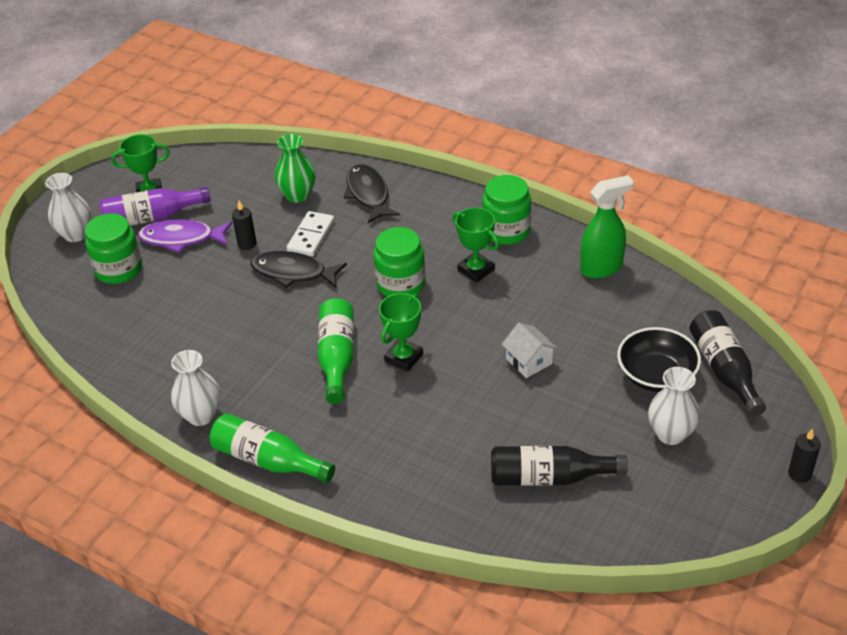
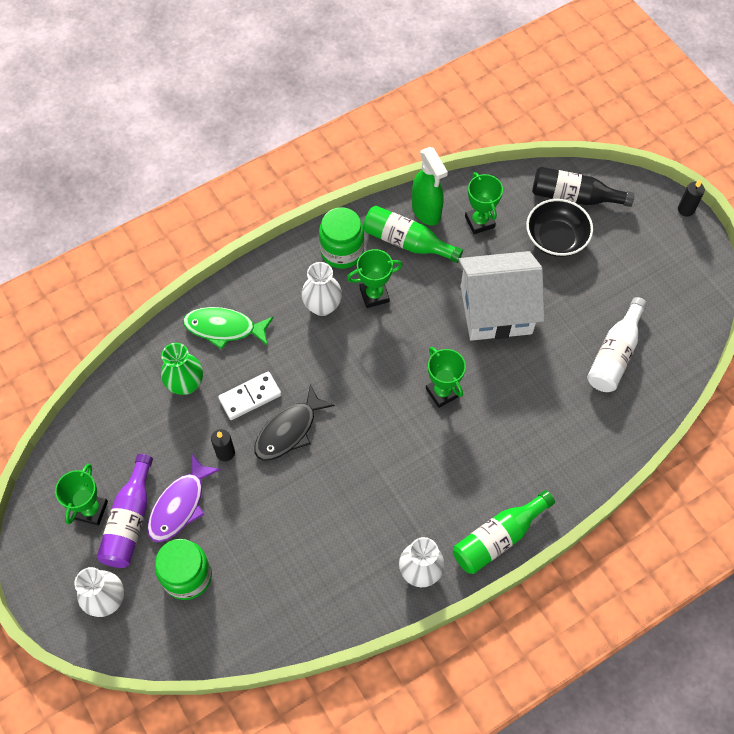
camera: 65 degrees left, 20 degrees up
(311, 236) = (250, 397): white domino -> white domino turned 75 degrees counterclockwise
(337, 358) = (414, 440): green bottle -> green bottle (407, 242)
(368, 194) = (224, 328): black fish -> green fish
(401, 284) = (356, 356): green jar -> none
(529, 361) = (496, 309): white house -> white house, size x2.24
(549, 477) = (614, 354): black bottle -> white bottle
(602, 268) = (426, 211): green spray bottle -> green spray bottle turned 150 degrees clockwise
(624, 310) = (479, 222): none -> green trophy
(670, 434) = (614, 261): white vase -> white vase (322, 306)

